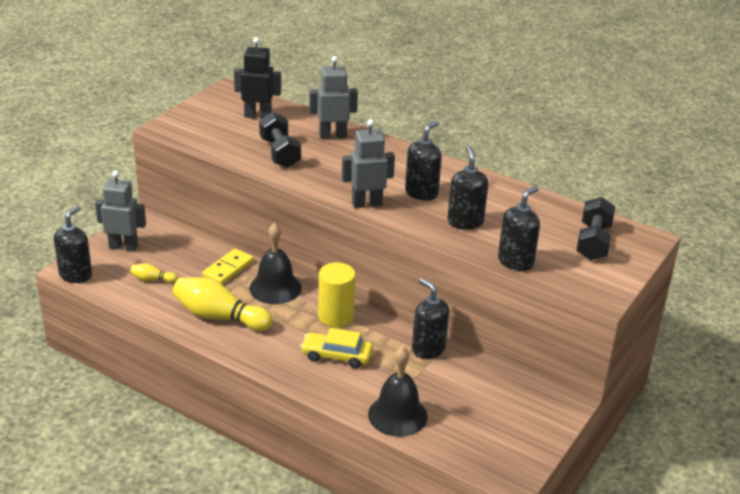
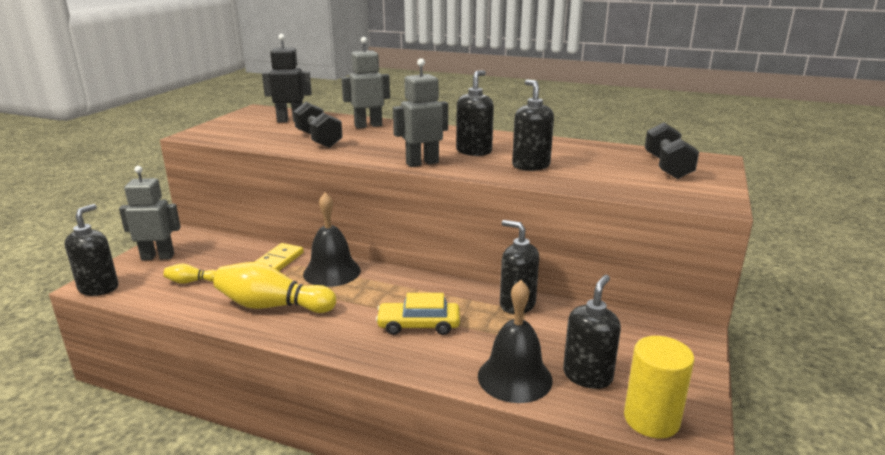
camera: 10 degrees left, 10 degrees down
(336, 316) = (405, 288): yellow cylinder -> yellow cylinder (651, 419)
(516, 261) = (604, 187): black soap dispenser -> black soap dispenser (587, 376)

